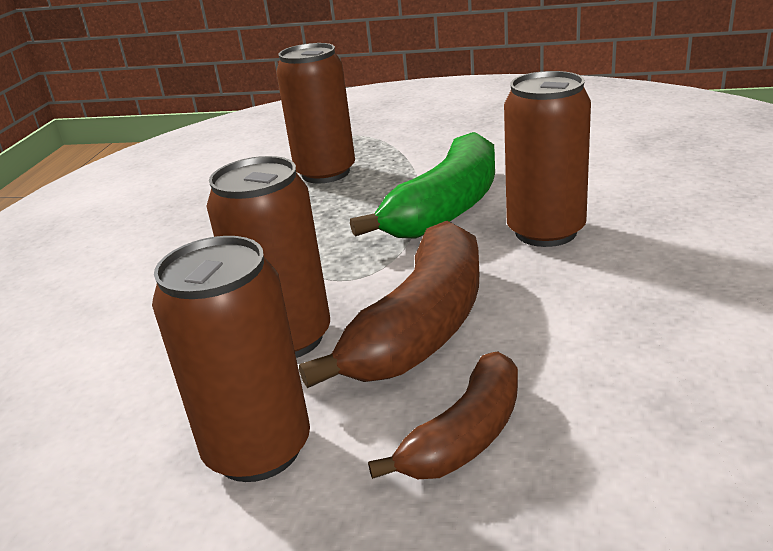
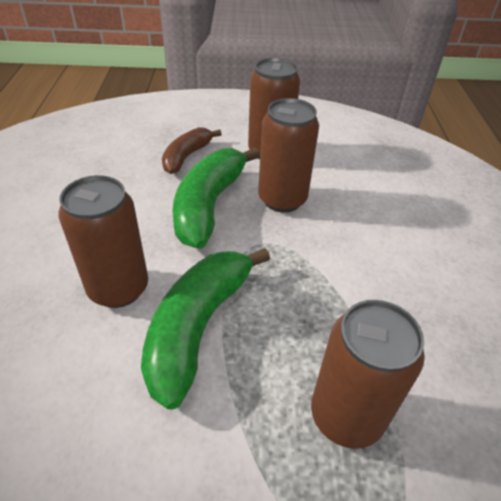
camera: 165 degrees right, 15 degrees up
(421, 327) = (209, 205): brown banana -> green banana

